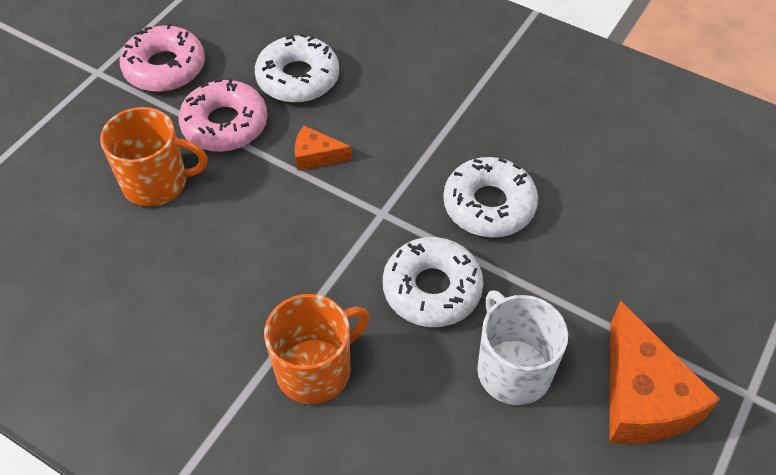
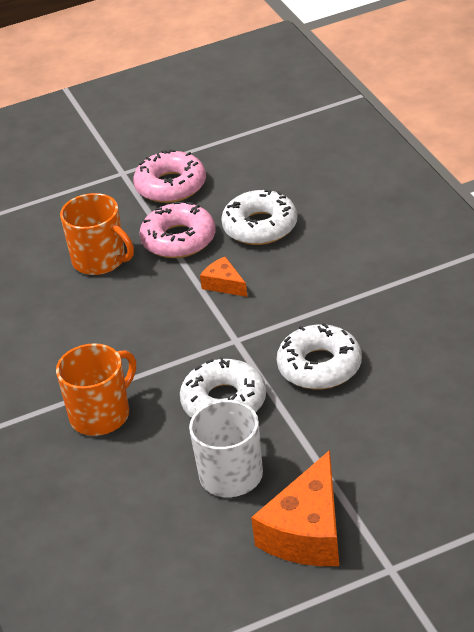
camera: 40 degrees right, 15 degrees down
(315, 369) = (101, 415): orange mug -> orange mug turned 45 degrees counterclockwise

